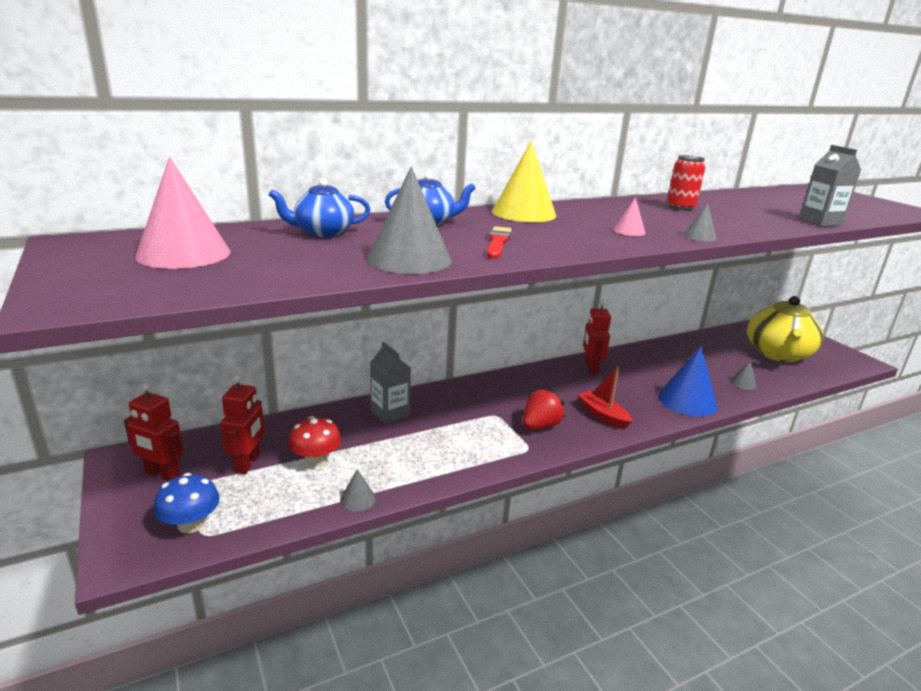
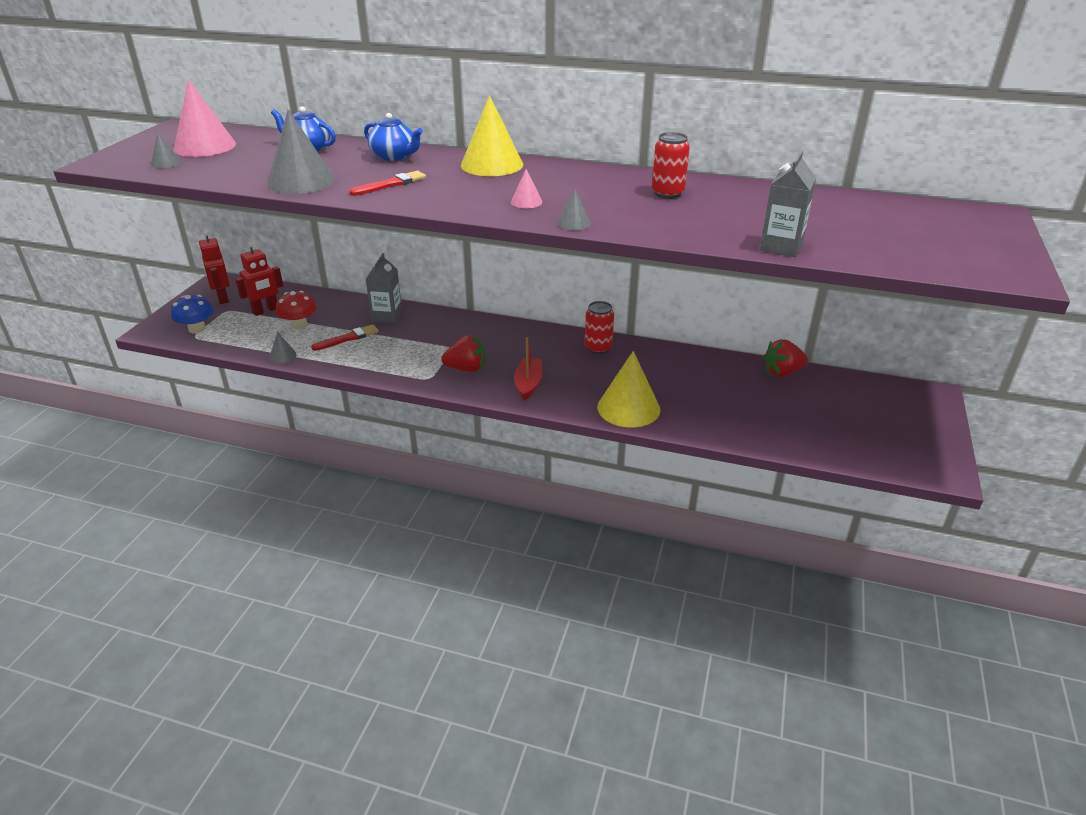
camera: 45 degrees right, 10 degrees up
(392, 449) = (348, 338): none -> red brush
(591, 368) = (598, 348): red robot -> red can
(687, 400) = (628, 408): blue cone -> yellow cone
(706, 340) = (782, 372): none -> red strawberry
(743, 383) = (723, 422): grey cone -> grey cone (166, 163)
(778, 354) = (840, 418): yellow teapot -> none

